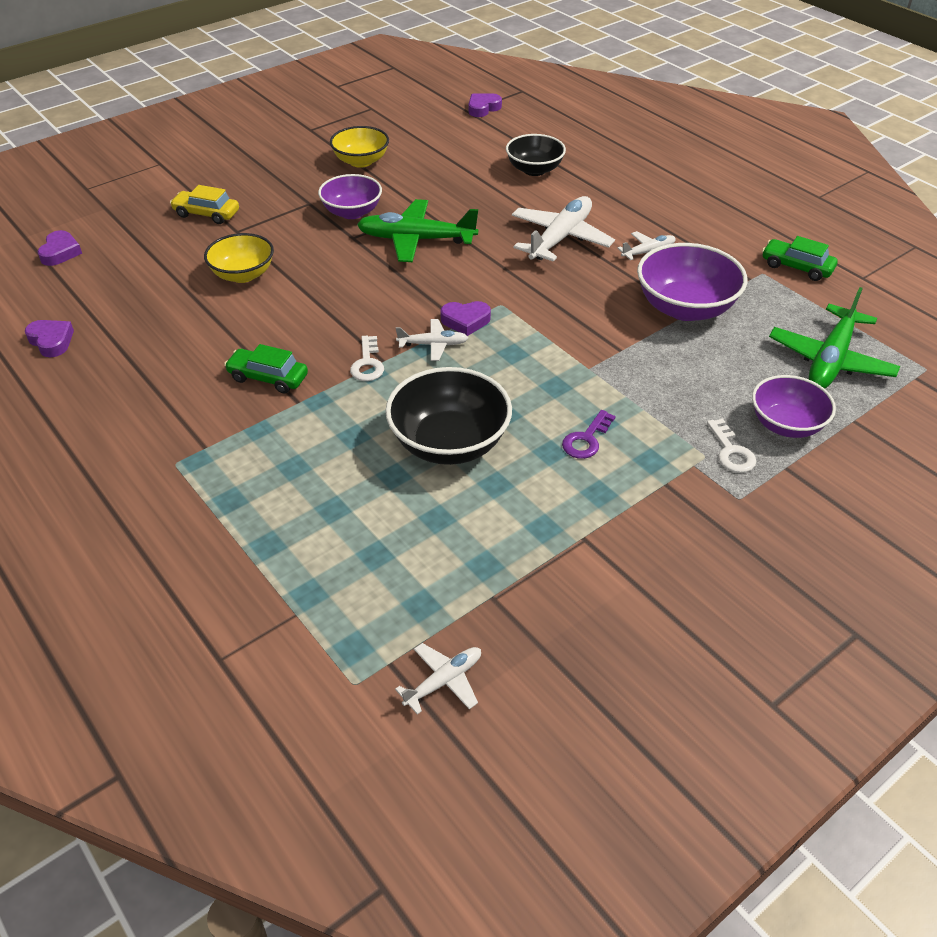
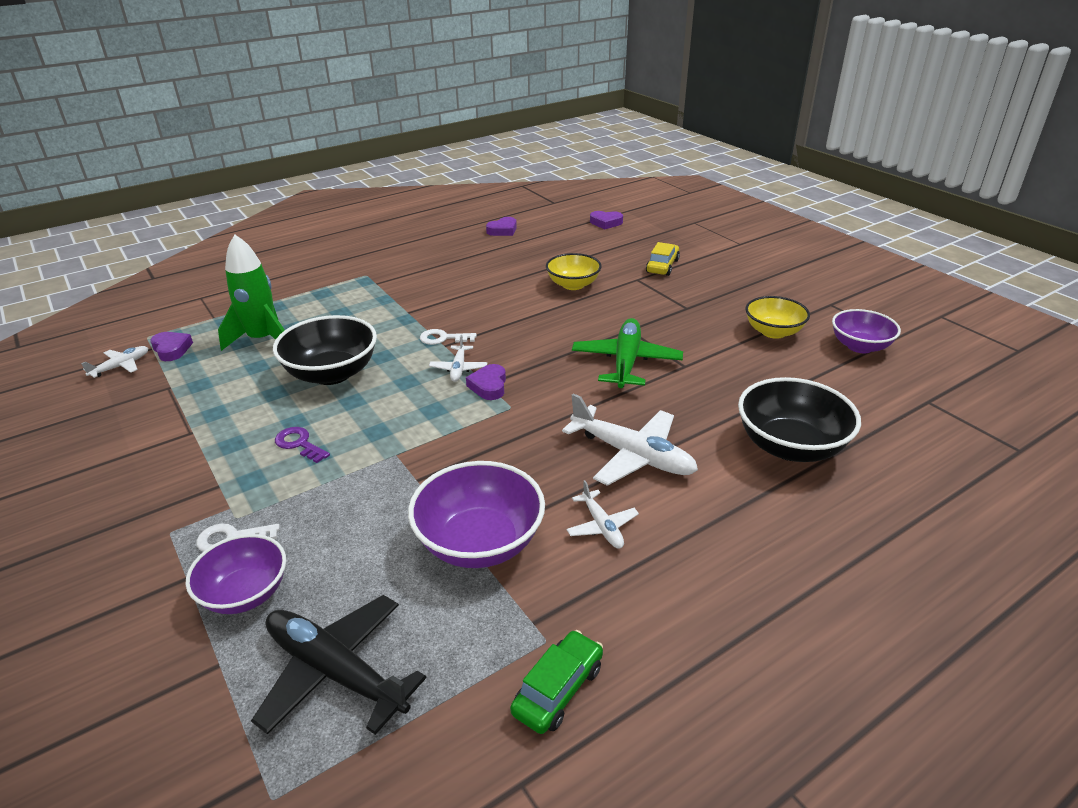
camera: 95 degrees right, 10 degrees down
(268, 378) = (440, 300): green car -> none
(352, 212) = (673, 328): purple bowl -> purple bowl (860, 346)
(367, 532) = (263, 340): none -> green rocket
(443, 681) = (121, 366): white plane -> white plane turned 105 degrees counterclockwise
(483, 108) = (942, 414): purple heart -> purple heart (172, 349)
(534, 170) = (790, 446): black bowl -> black bowl, size x1.50
(830, 360) = (336, 671): green plane -> black plane

